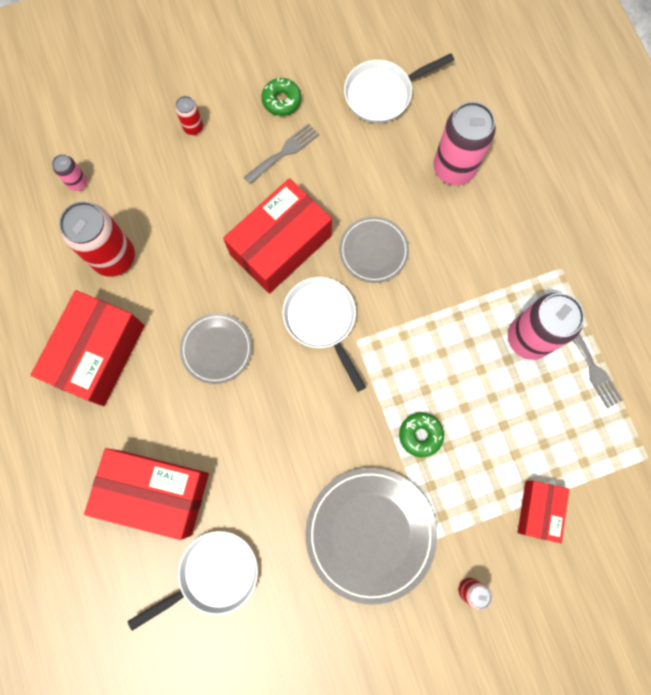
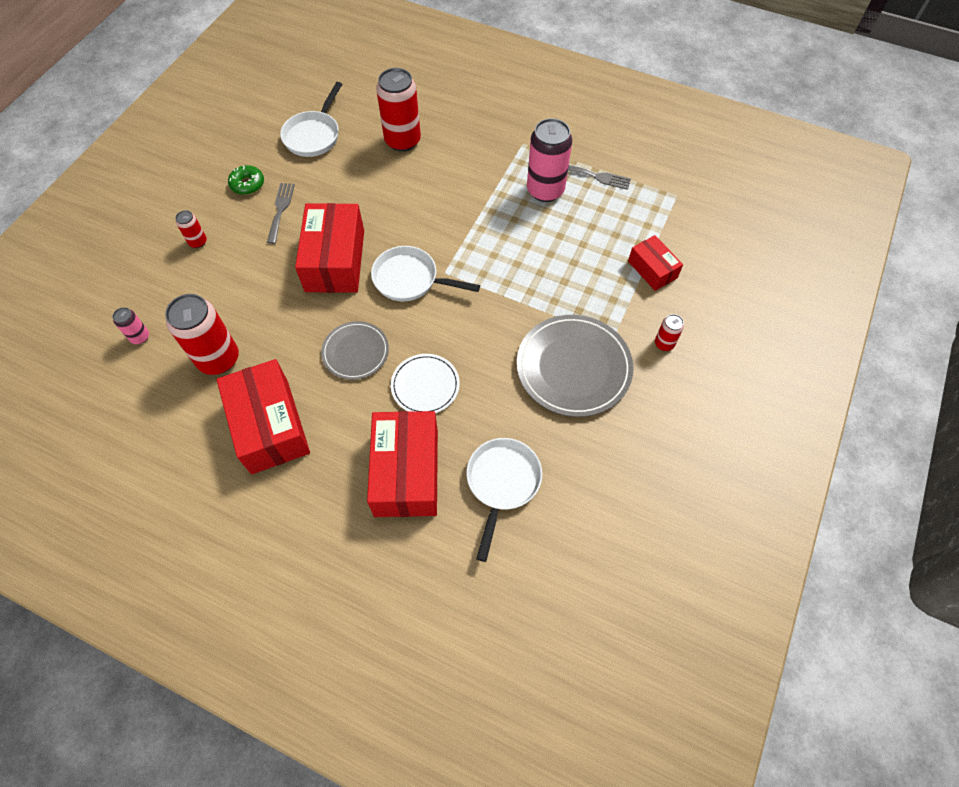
camera: 45 degrees left, 15 degrees down
(155, 493) = (406, 472): red box -> red box turned 60 degrees counterclockwise
(239, 432) = (425, 385): none -> white plate
(373, 251) = (401, 218): grey plate -> none
(420, 435) = (541, 289): green donut -> none
(454, 168) = (402, 141): pink can -> red can

